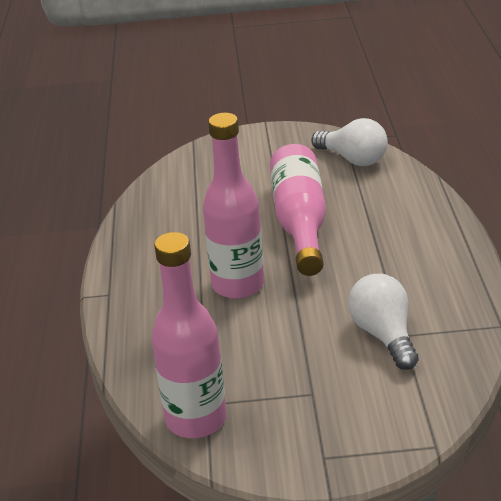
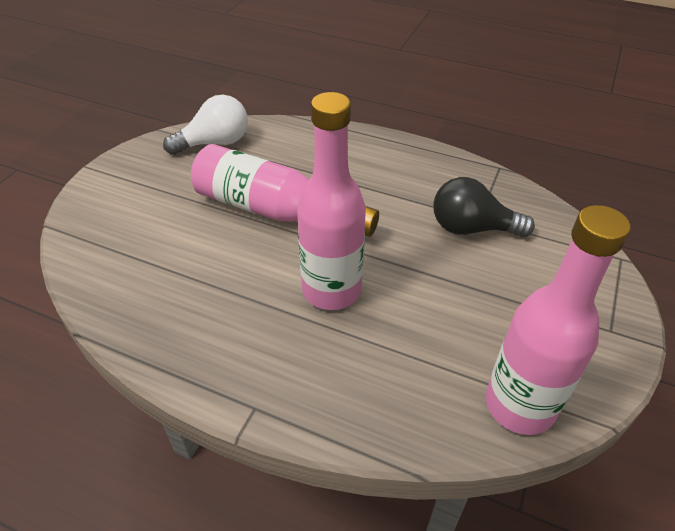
camera: 65 degrees left, 10 degrees up
(383, 334) = (472, 228): white light bulb -> black light bulb

